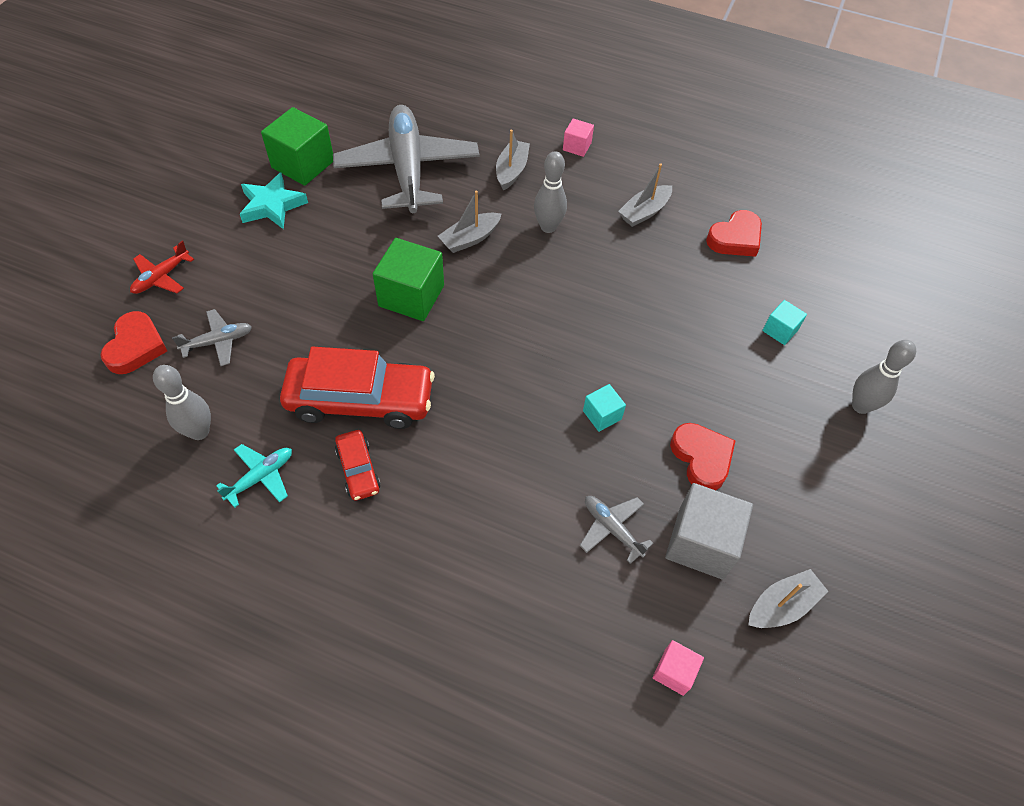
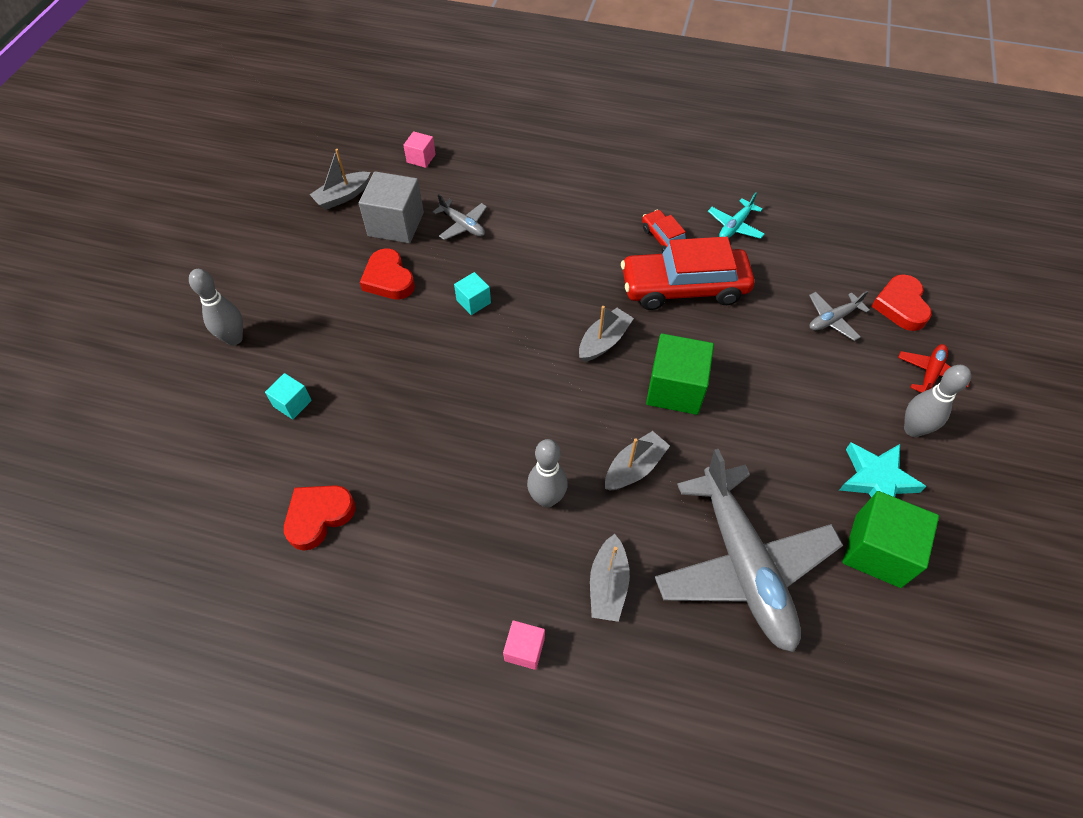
camera: 175 degrees right, 0 degrees up
(199, 432) = (800, 249): grey bowling pin -> grey bowling pin (913, 429)
(644, 212) = (429, 541): grey boat -> grey boat (604, 341)

